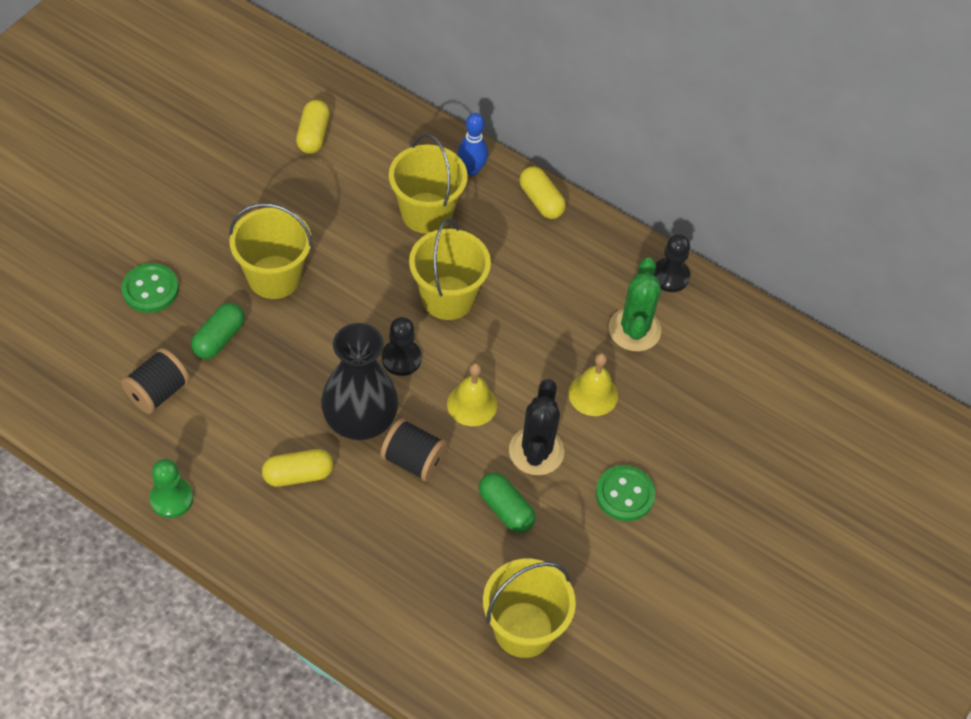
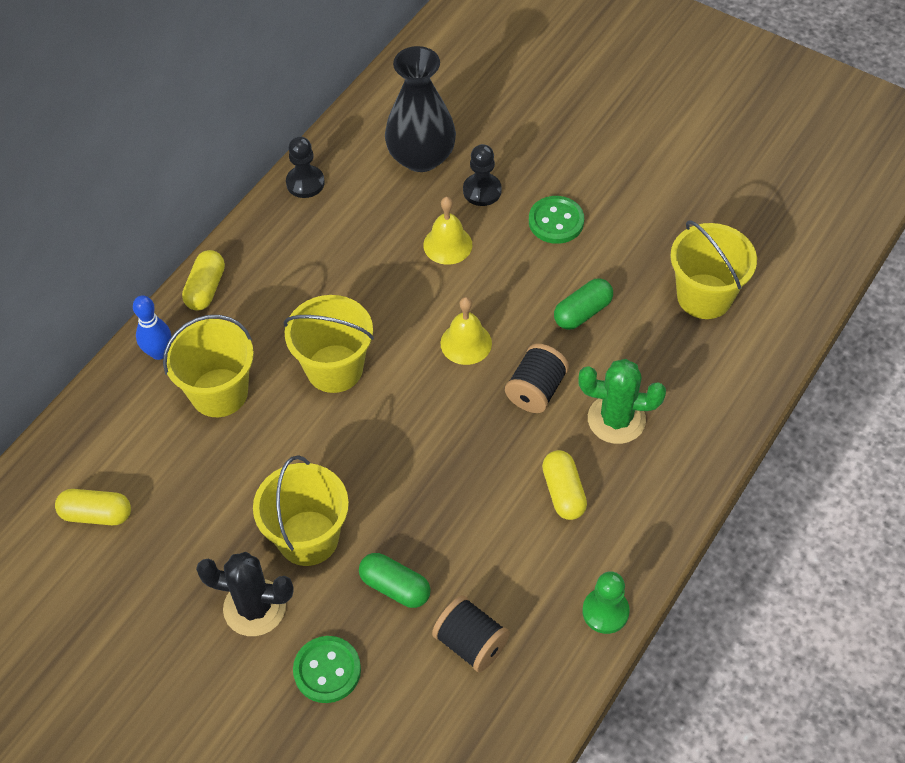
camera: 85 degrees left, 0 degrees up
(360, 420) = (492, 440): black vase -> black vase (421, 157)
(401, 358) = (414, 407): black pawn -> black pawn (482, 191)
(536, 451) = (516, 289): black cactus -> black cactus (254, 607)
(541, 201) = (206, 289): yellow capsule -> yellow capsule turned 45 degrees counterclockwise
(634, 330) = (370, 212): green cactus -> green cactus (616, 419)

